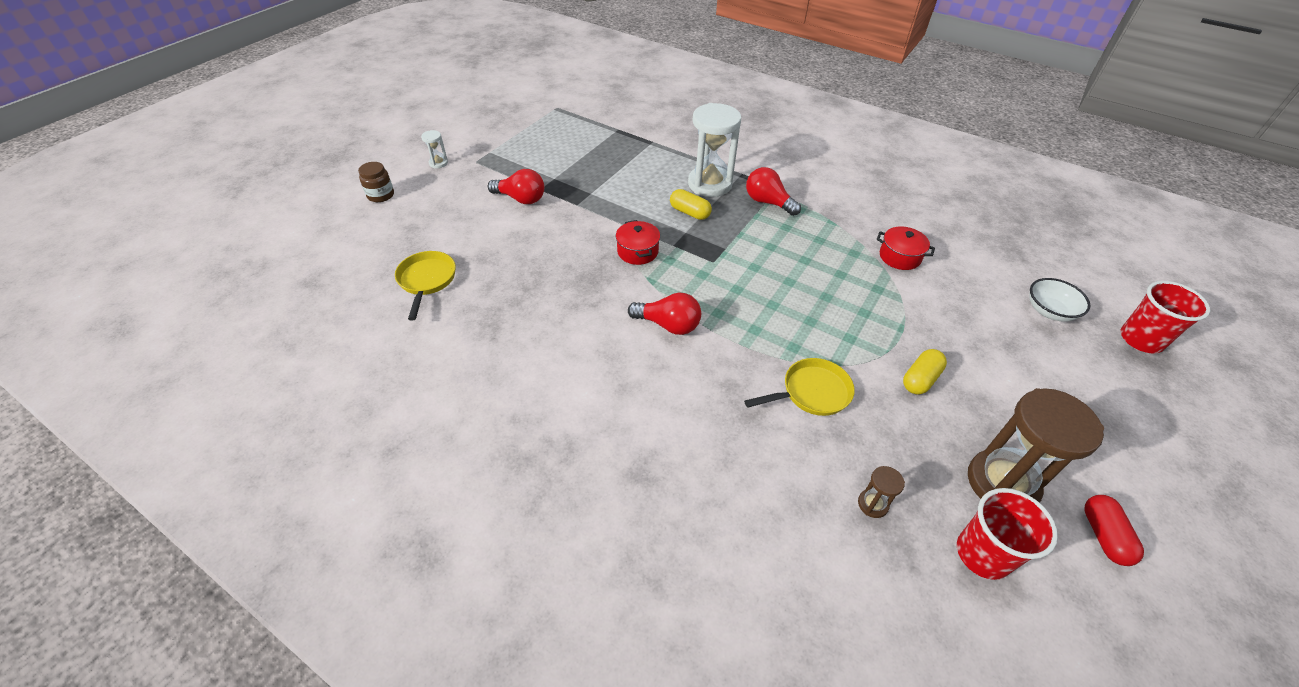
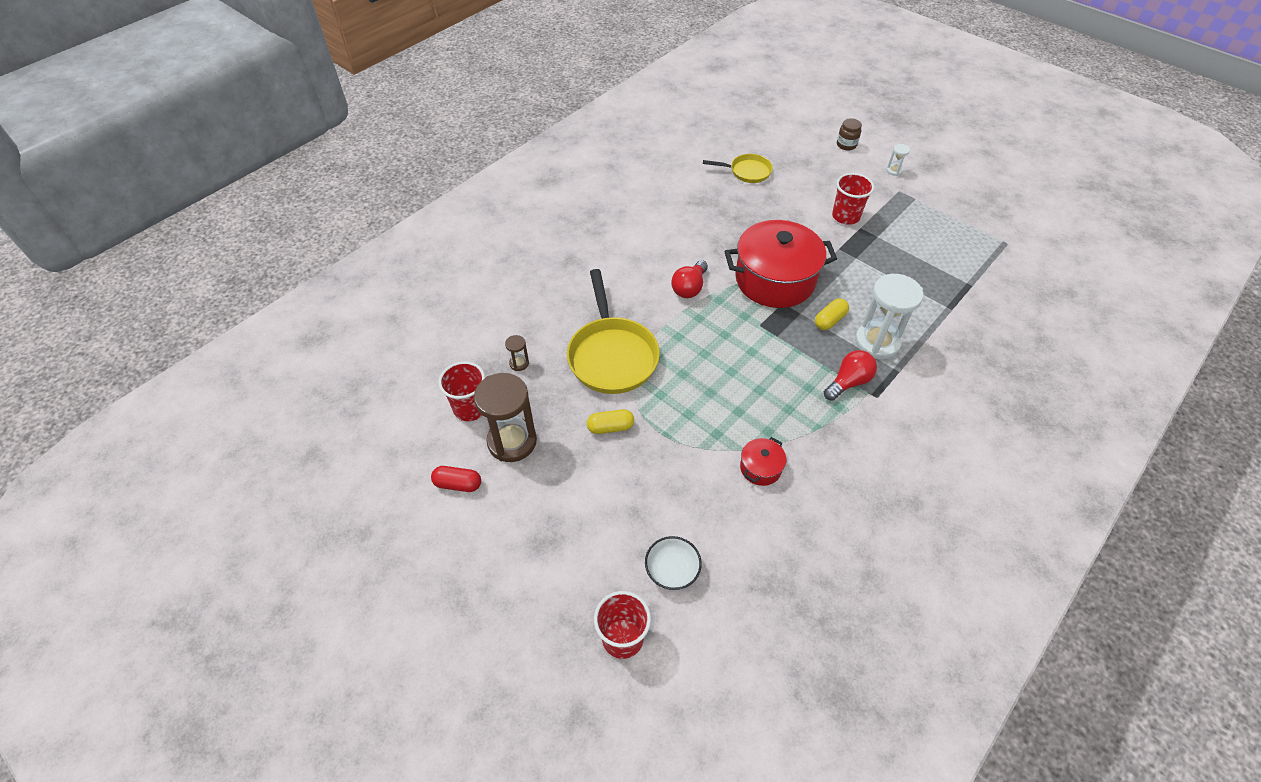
camera: 100 degrees right, 5 degrees up
(521, 199) = (845, 216): red light bulb -> red cup
(637, 251) = (775, 280): red pot -> red pot, size x2.32
(811, 392) = (612, 355): yellow pan -> yellow pan, size x1.80
(920, 379) = (610, 427): yellow capsule -> yellow capsule turned 60 degrees counterclockwise

